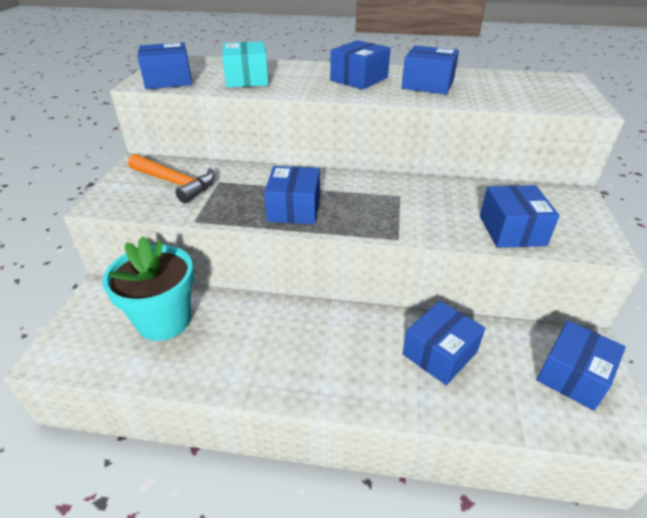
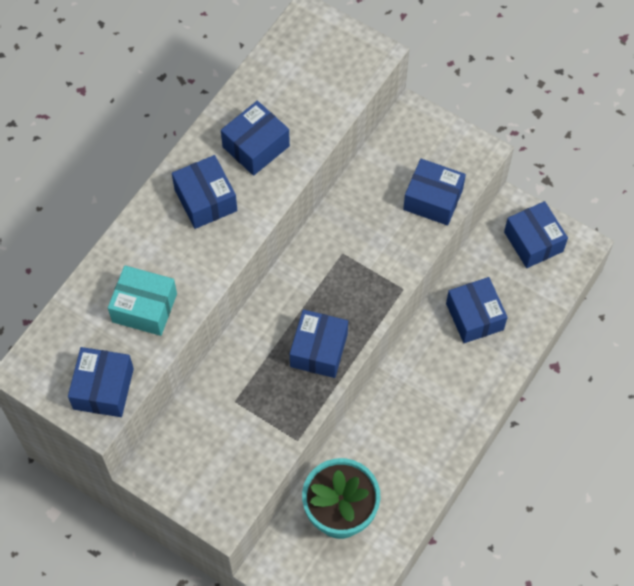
camera: 65 degrees left, 25 degrees up
(175, 183) = (216, 443): orange hammer -> none
(294, 209) = (318, 350): blue box -> blue box turned 75 degrees clockwise

